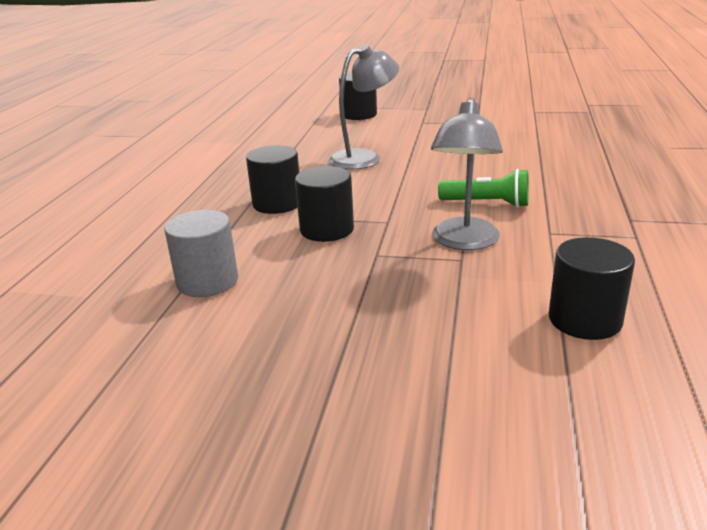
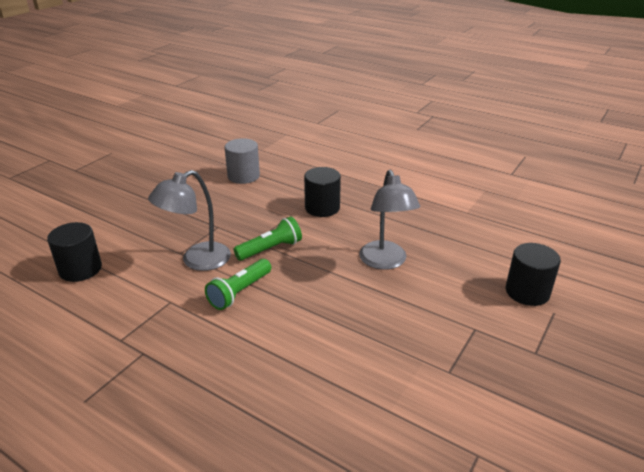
camera: 110 degrees right, 5 degrees up
(327, 229) = (266, 217): black cylinder -> none
(395, 209) = (270, 249): none -> green flashlight
(464, 242) = (197, 261): grey lamp -> grey lamp turned 75 degrees counterclockwise

